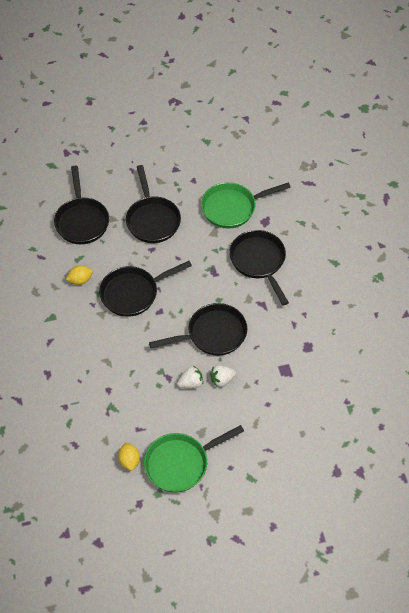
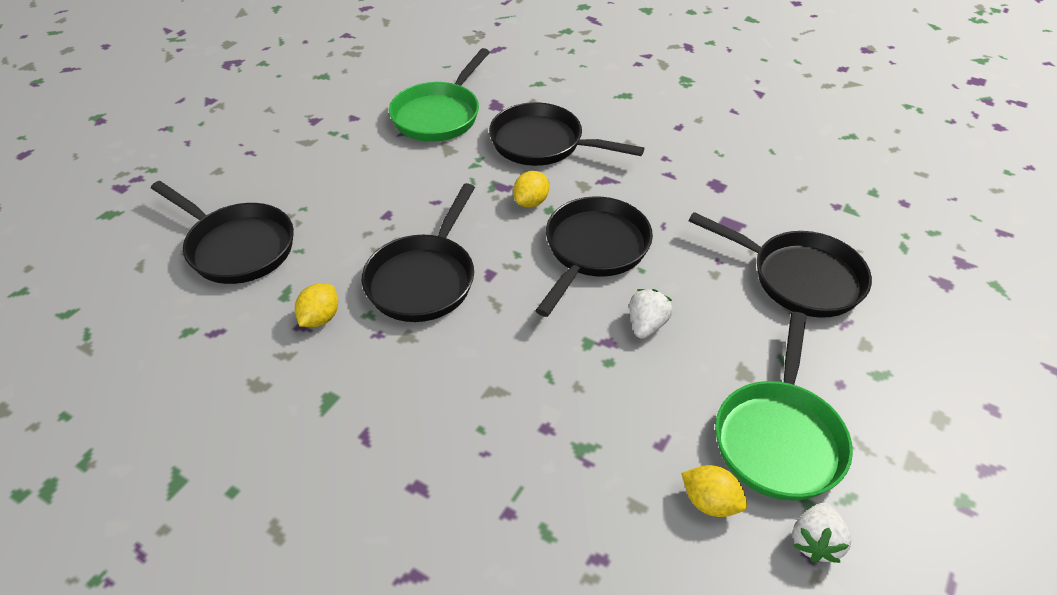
camera: 45 degrees left, 10 degrees down
(152, 219) = (347, 184): black pan -> black pan (798, 278)
(216, 289) = (531, 202): none -> yellow lemon
(222, 380) = (678, 290): white strawberry -> white strawberry (815, 542)

